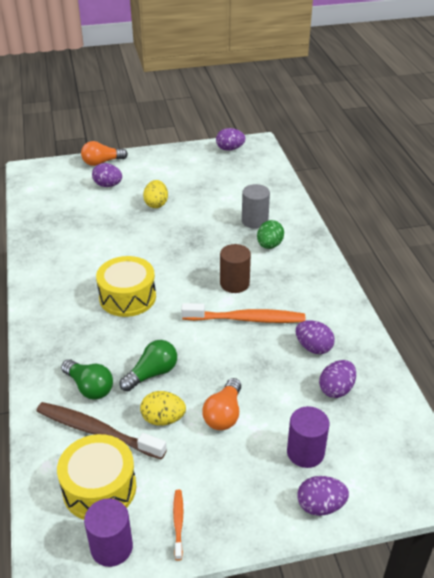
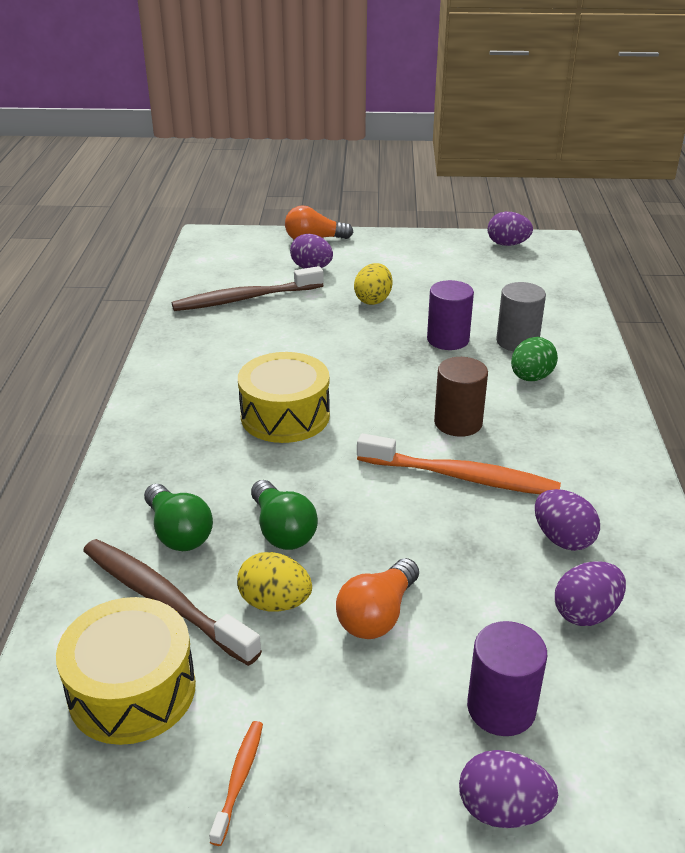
camera: 15 degrees right, 5 degrees down
(71, 215) = (245, 299): none -> brown toothbrush
(111, 547) = (113, 794): purple cylinder -> purple cylinder (448, 339)
(152, 373) = (282, 530): green light bulb -> green light bulb turned 90 degrees clockwise

